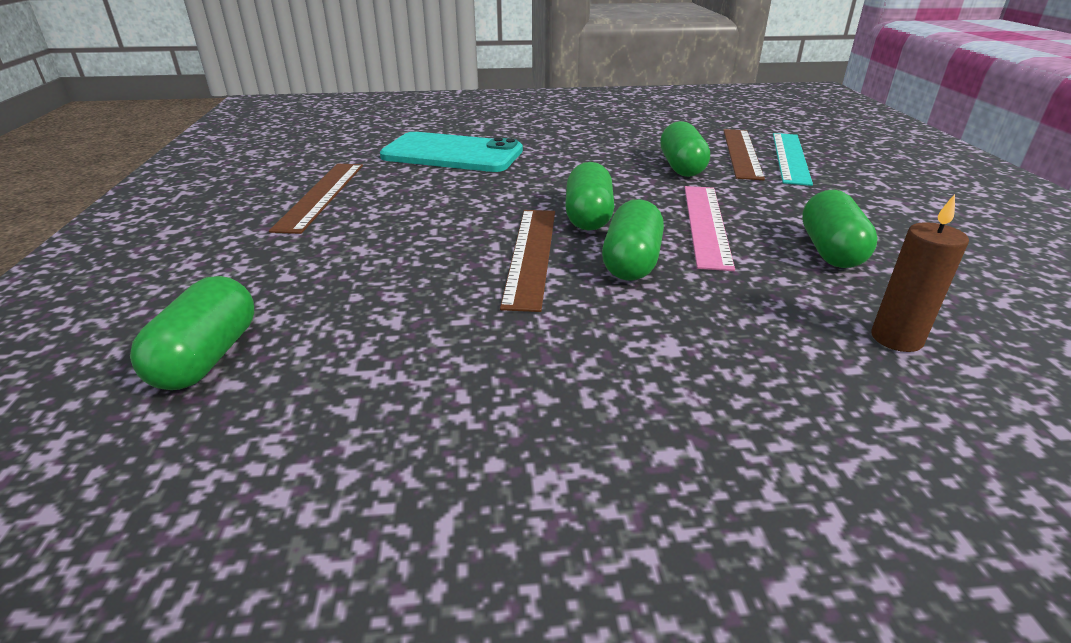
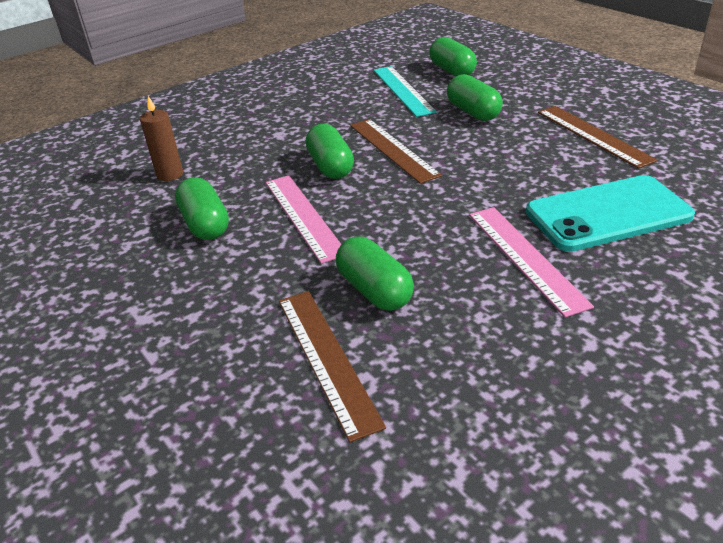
camera: 150 degrees right, 5 degrees up
(551, 153) = (525, 257): none -> pink ruler
(588, 217) = (393, 189): green capsule -> green capsule (473, 112)
(790, 157) = (262, 374): turquoise ruler -> turquoise ruler (402, 90)

